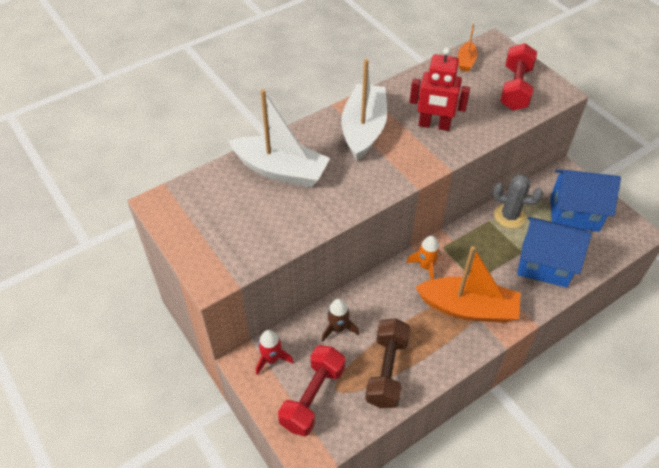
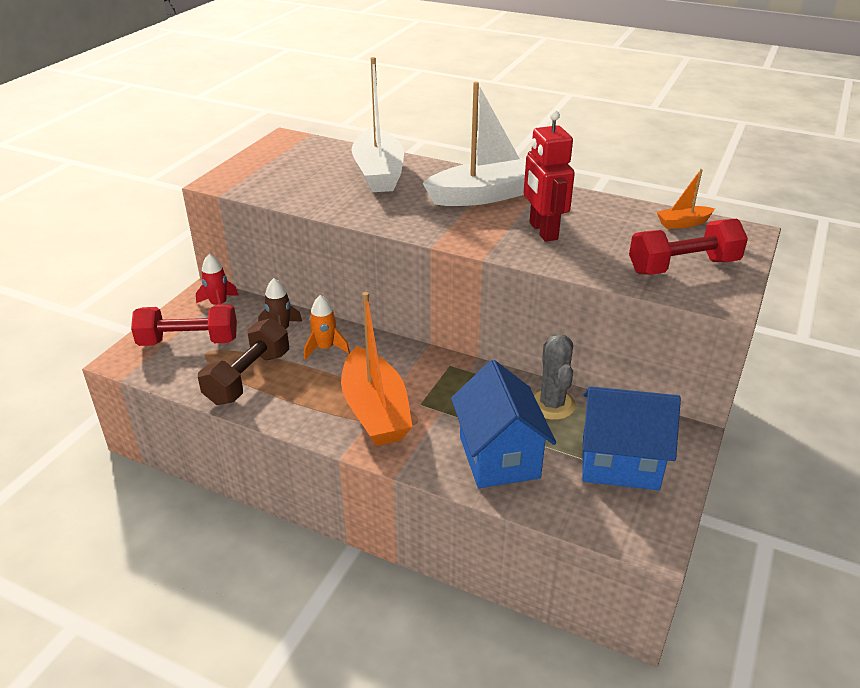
camera: 60 degrees right, 15 degrees down
(387, 371) = (248, 377): brown dumbbell -> brown dumbbell turned 45 degrees counterclockwise
(426, 267) = (410, 362): orange rocket -> orange rocket (325, 348)
(574, 213) = (620, 463): blue house -> blue house turned 60 degrees counterclockwise

